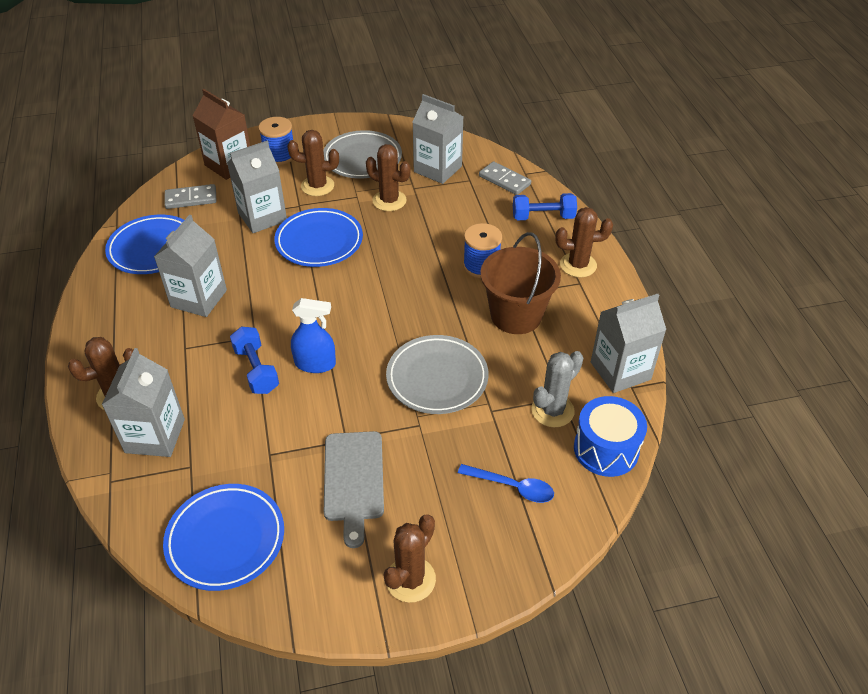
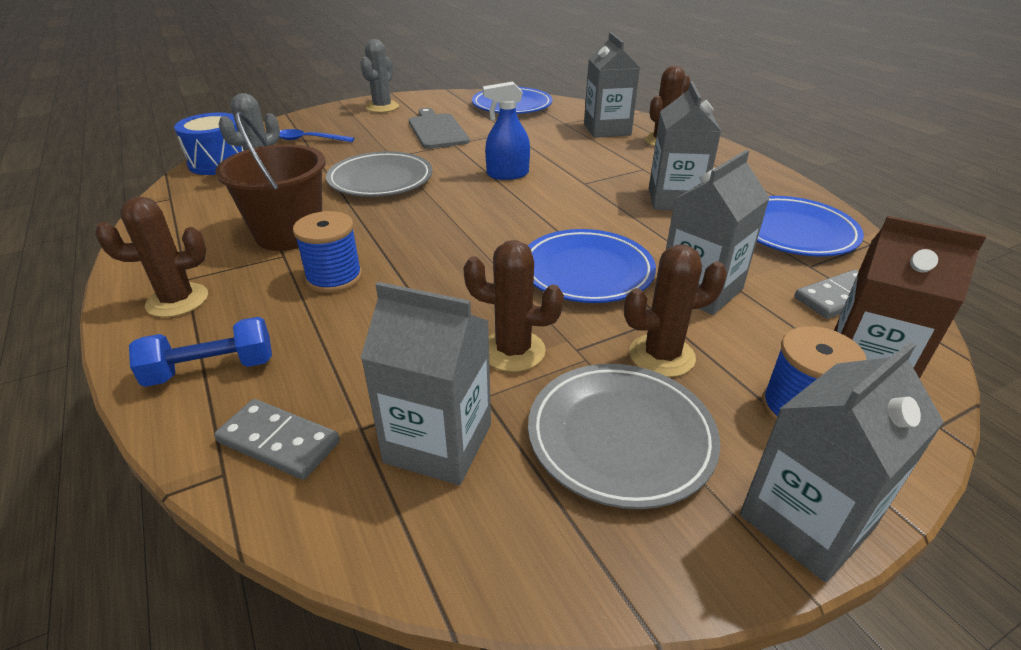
camera: 165 degrees right, 10 degrees down
(256, 370) = (560, 165): blue dumbbell -> none
(410, 579) = (382, 107): brown cactus -> grey cactus
(620, 371) = (176, 207): grey carton -> grey carton (806, 521)

